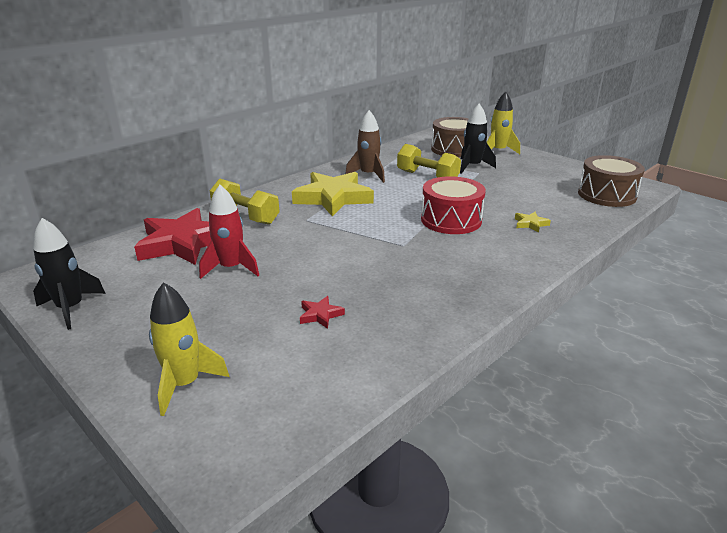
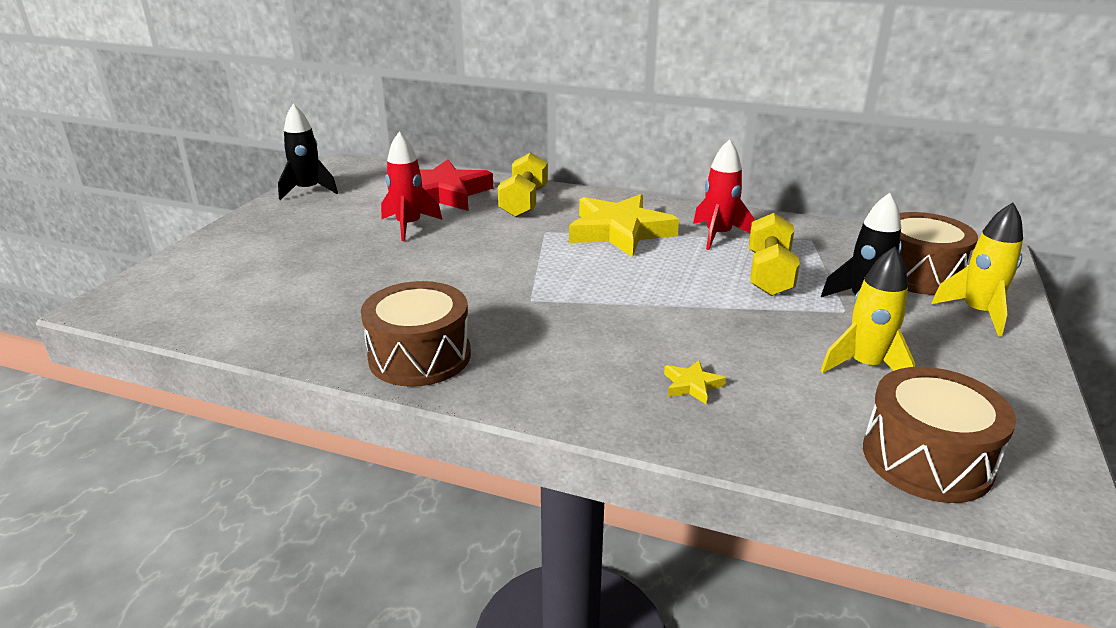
camera: 65 degrees right, 0 degrees up
(184, 384) = (216, 260): yellow rocket -> yellow rocket (865, 366)
(320, 315) = (344, 287): red star -> none
(368, 175) = (718, 235): brown rocket -> red rocket
(451, 220) = (636, 318): red drum -> none
(454, 298) = (420, 356): none -> brown drum

